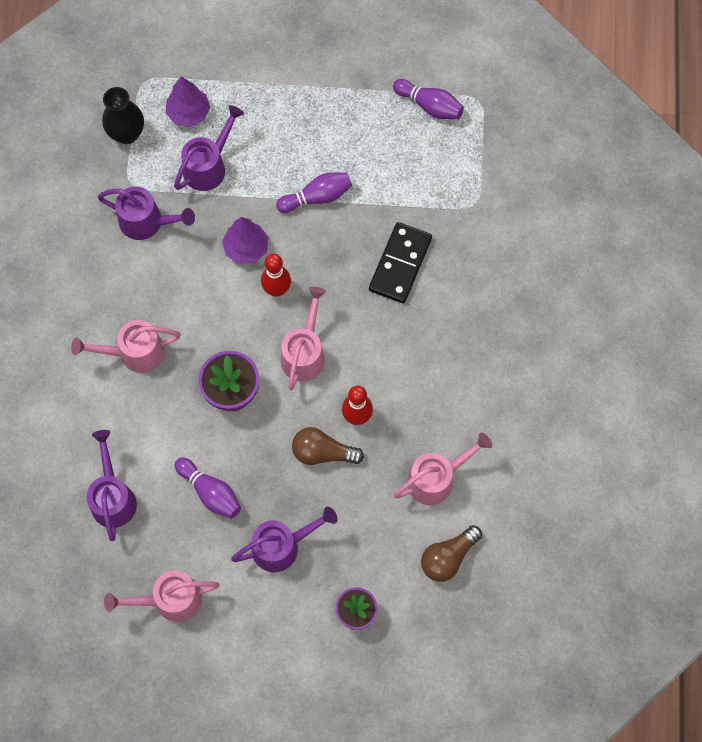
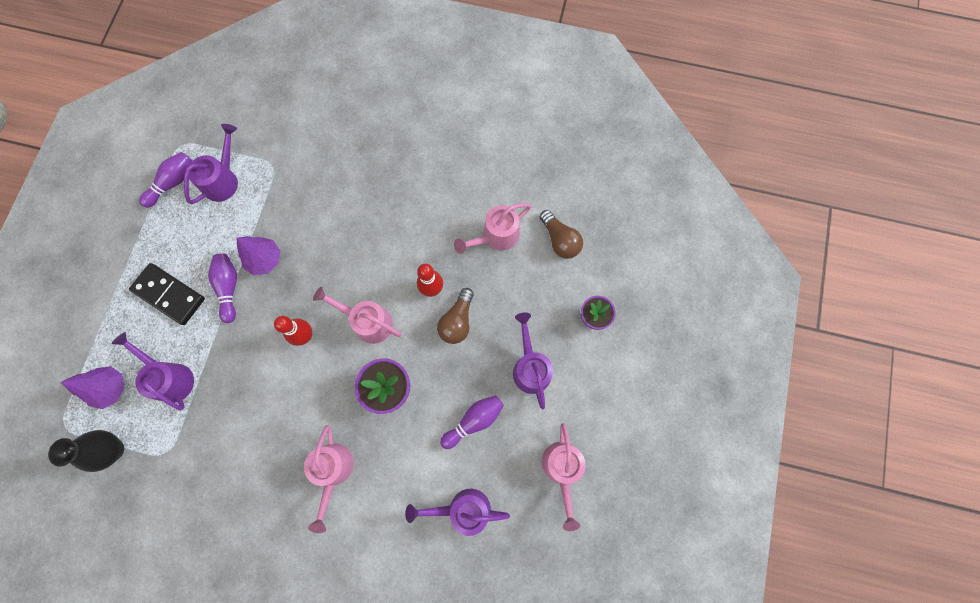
camera: 80 degrees left, 5 degrees up
(147, 222) = (209, 442): purple watering can -> purple watering can (224, 179)
(246, 248) = (259, 356): purple tree -> purple tree (264, 259)
(400, 264) = (308, 232): black domino -> black domino (169, 295)
(437, 478) = (495, 236): pink watering can -> pink watering can turned 105 degrees counterclockwise

